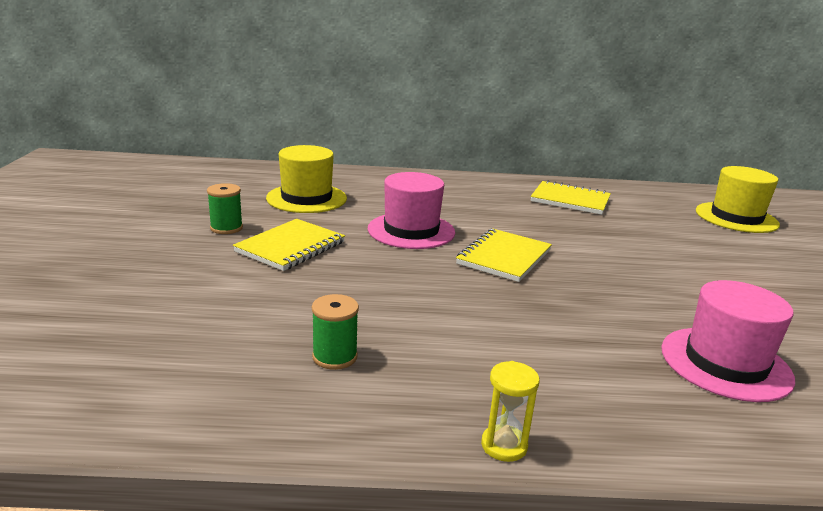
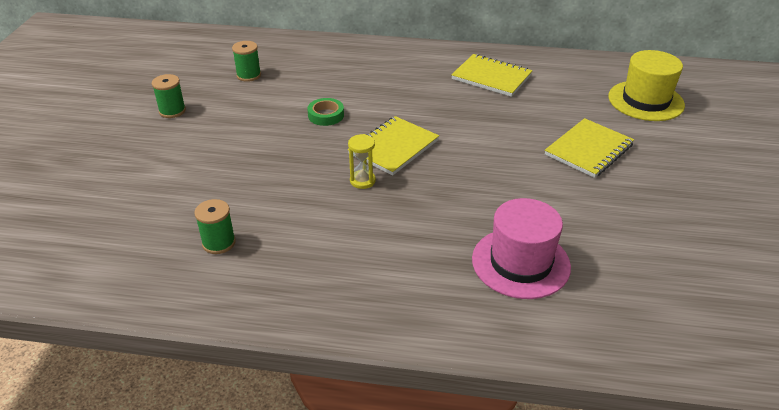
camera: 10 degrees right, 15 degrees up
(291, 247) = (218, 133): yellow notebook -> yellow notebook (589, 150)
(306, 198) = (249, 75): yellow hat -> green spool
(411, 230) = (326, 115): pink hat -> green tape
(504, 445) = (310, 322): yellow hourglass -> yellow hourglass (362, 181)

